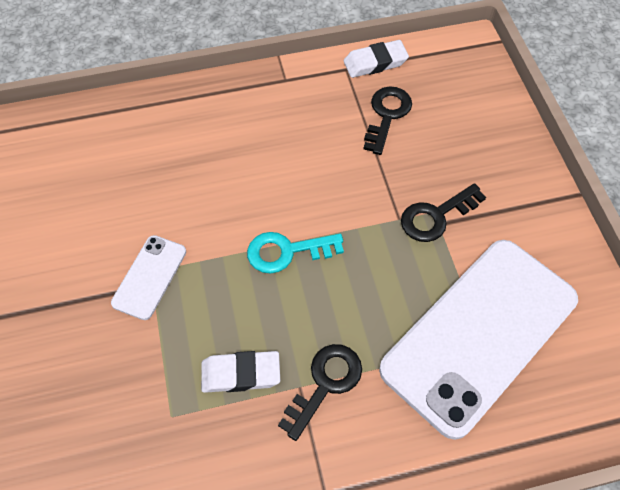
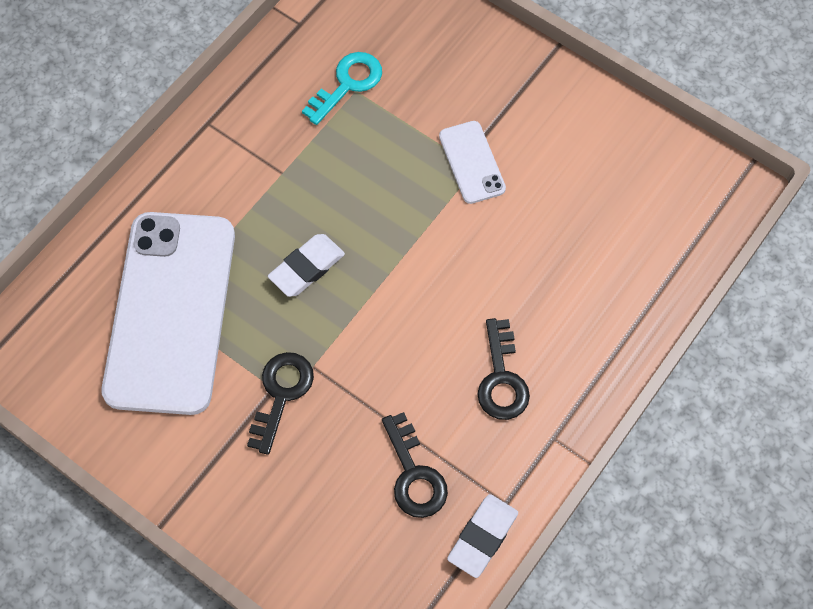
camera: 140 degrees right, 5 degrees up
(241, 373) = (333, 150): white eraser -> white eraser (307, 268)
(286, 252) = (384, 262): turquoise key -> turquoise key (348, 84)
(325, 383) = (264, 188): black key -> black key (501, 379)

